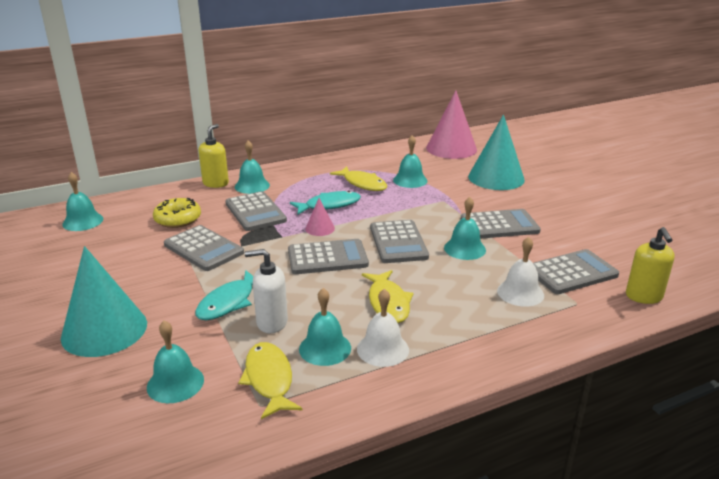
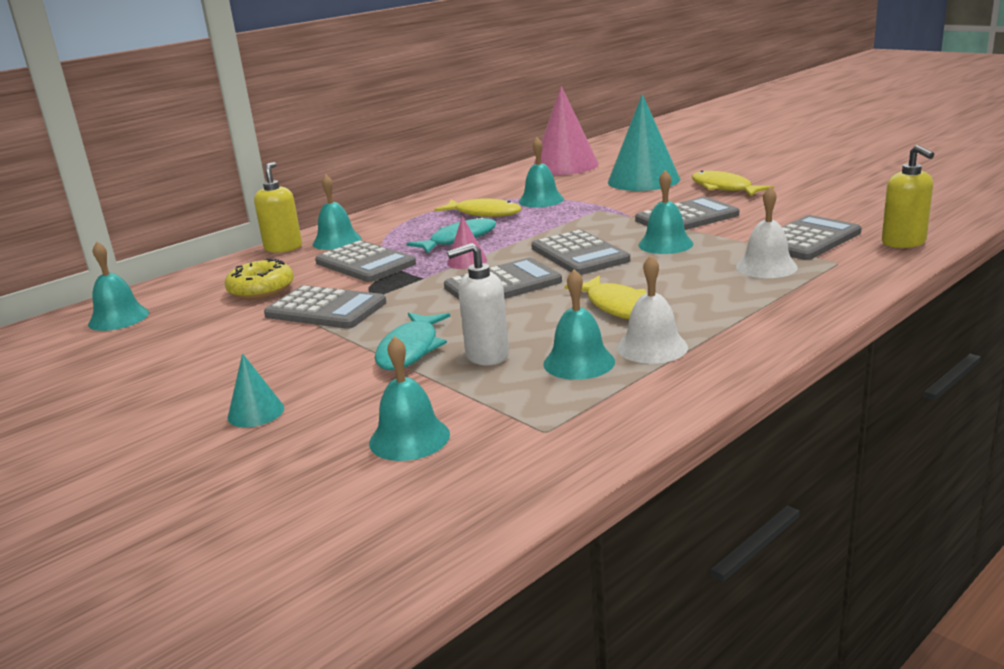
camera: 15 degrees left, 5 degrees down
(104, 330) = (256, 412): turquoise cone -> turquoise cone, size x0.46
(269, 379) = (534, 405): yellow fish -> yellow fish (724, 188)

